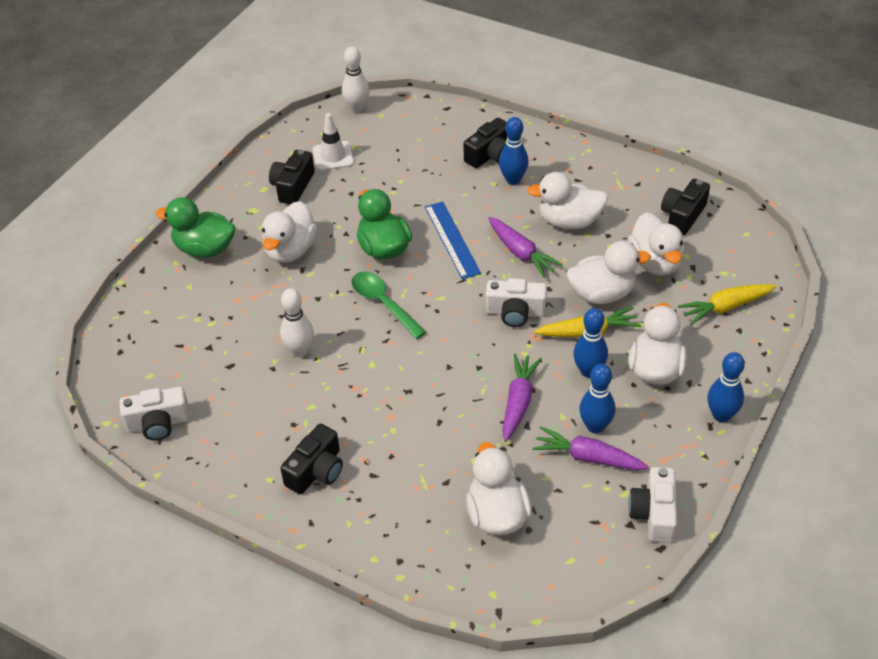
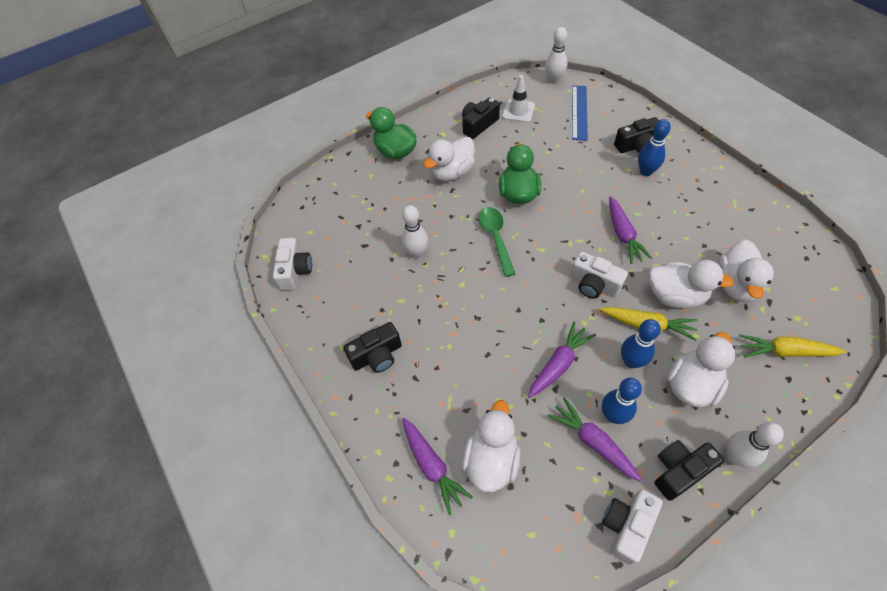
camera: 30 degrees right, 10 degrees up
(158, 423) = (295, 270): white camera -> white camera turned 105 degrees counterclockwise
(440, 547) = (432, 466): none -> purple carrot
(452, 239) = (573, 204): blue ruler -> blue ruler (579, 112)
(569, 221) = (676, 222): white duck -> none
(682, 215) = (780, 251): black camera -> black camera (679, 471)
(721, 415) = (735, 456): blue bowling pin -> white bowling pin

